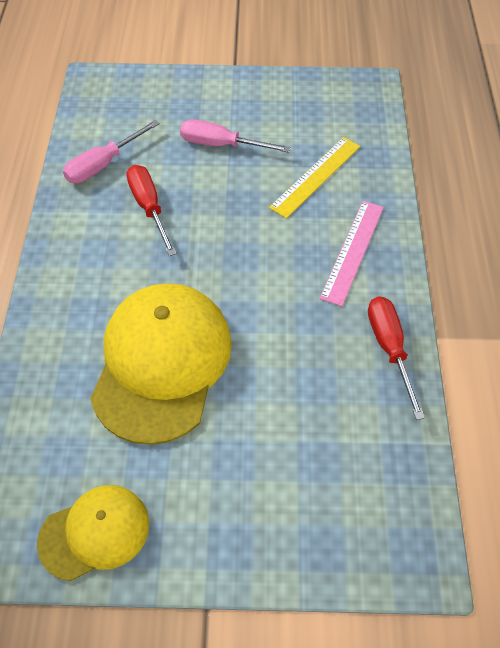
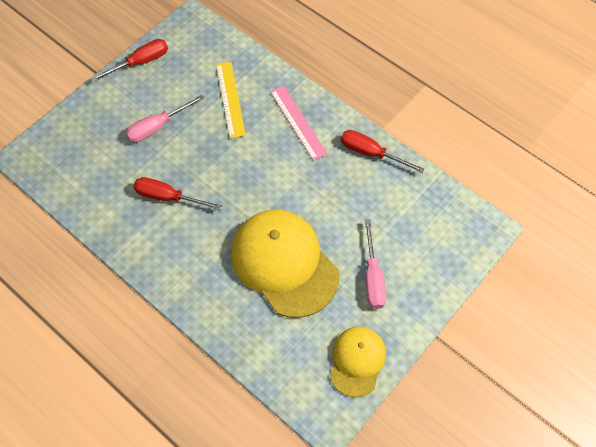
camera: 50 degrees left, 5 degrees up
(103, 164) = (107, 199): pink screwdriver -> pink screwdriver (373, 277)
(279, 84) = (140, 62): none -> red screwdriver

